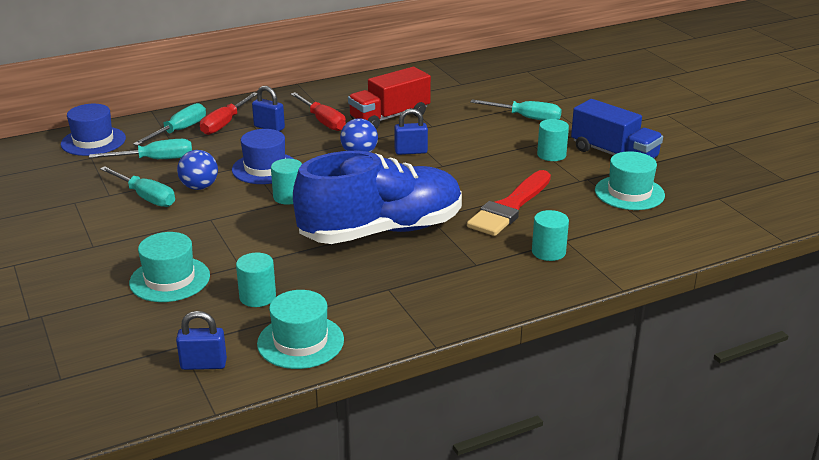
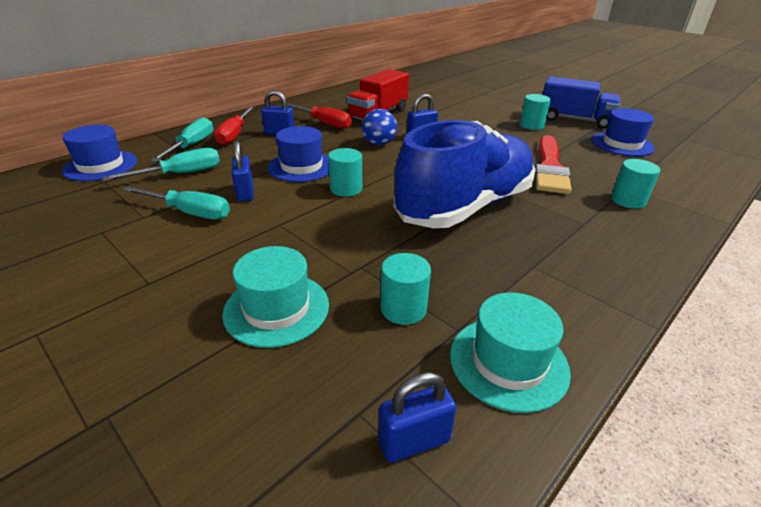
camera: 20 degrees left, 5 degrees up
(199, 187) = (245, 193): blue ball -> blue padlock
(526, 118) = (483, 104): turquoise screwdriver -> none
(629, 193) = (622, 144): turquoise hat -> blue hat

